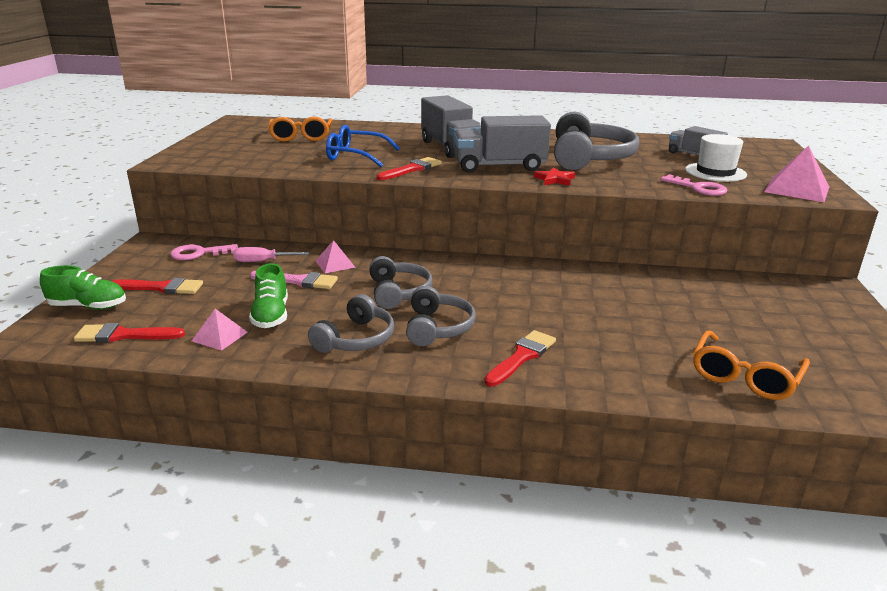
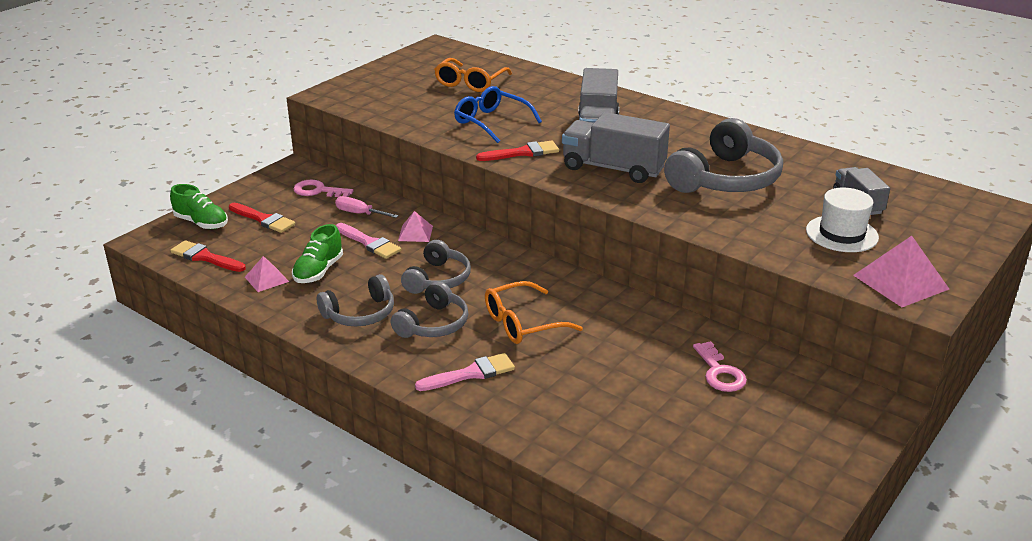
camera: 30 degrees right, 5 degrees up
(522, 357) = (471, 374): red brush -> pink brush
(555, 179) = (645, 200): red star -> none
(698, 188) = (784, 251): pink key -> pink key (719, 372)
(744, 376) = (640, 459): orange glasses -> orange glasses (523, 323)

